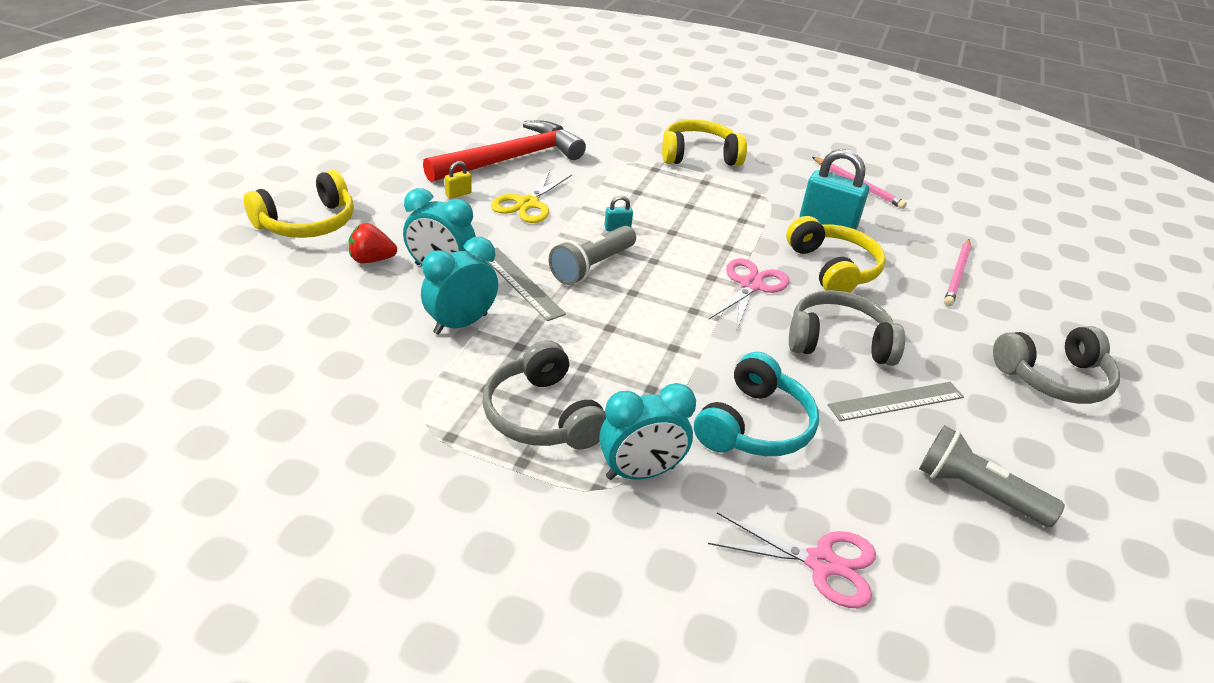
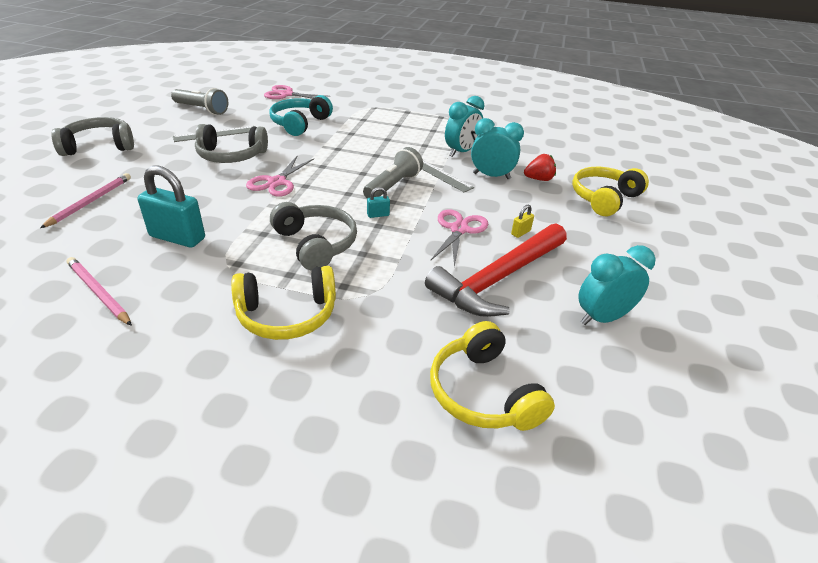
camera: 175 degrees right, 0 degrees up
(527, 204) = (459, 229): yellow scissors -> pink scissors
(542, 415) = (403, 123): grey headphones -> grey headphones (316, 244)
(640, 473) = (356, 110): turquoise clock -> turquoise clock (602, 318)
(833, 269) = (202, 198): yellow headphones -> yellow headphones (483, 392)

